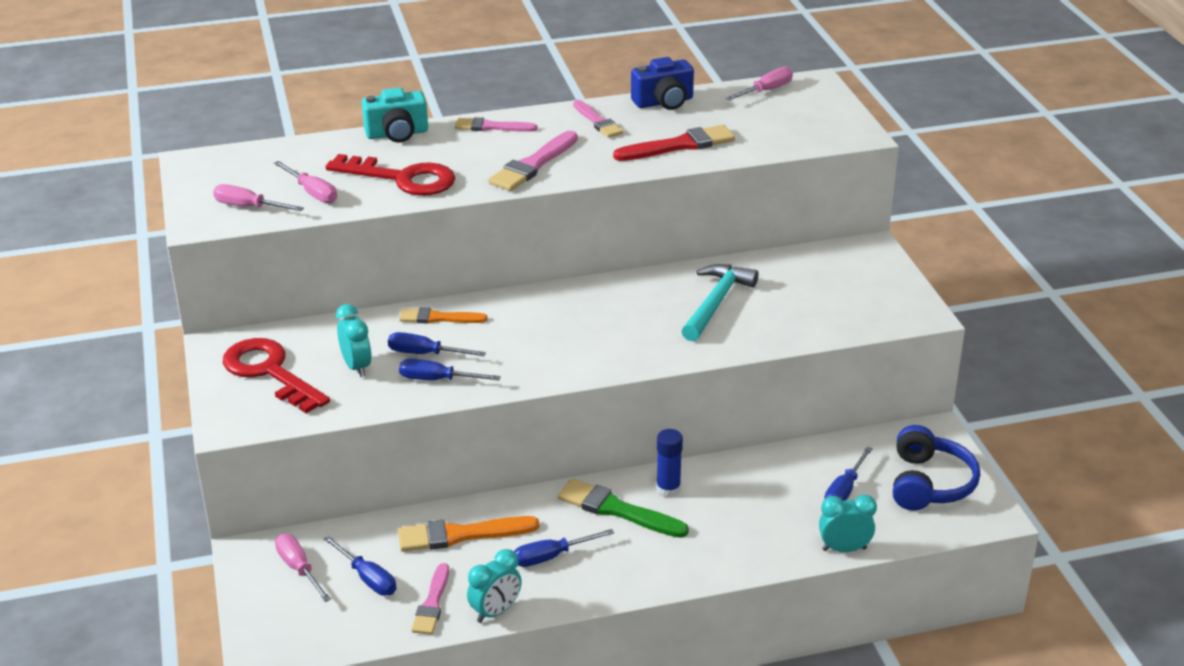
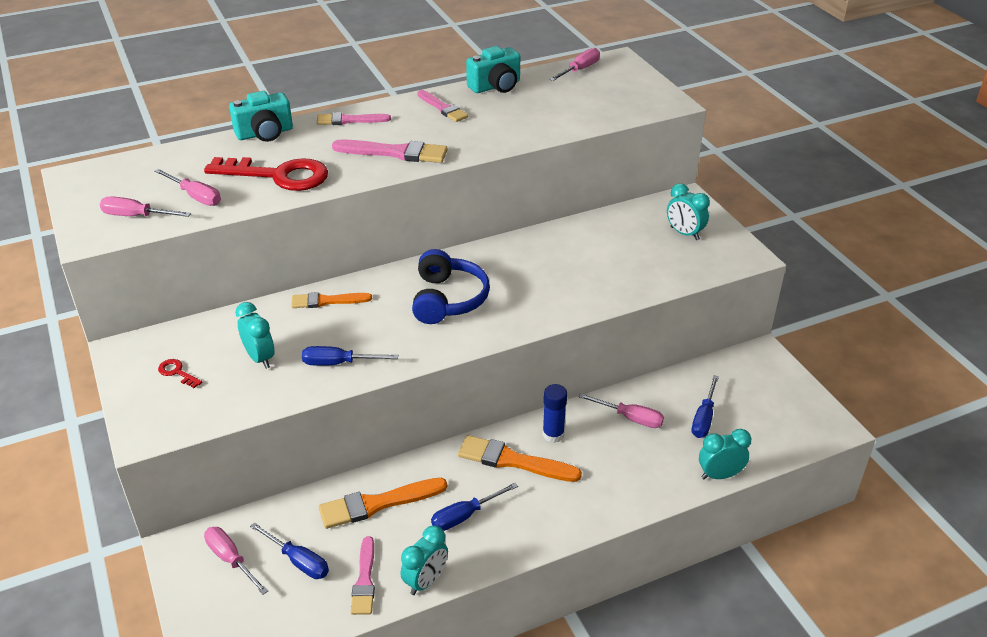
camera: 10 degrees left, 5 degrees up
(269, 372) = (177, 372): red key -> red key, size x0.40
(425, 354) = (322, 338): blue screwdriver -> none
(533, 165) = (395, 153): pink brush -> pink brush turned 105 degrees counterclockwise
(617, 510) = (513, 461): green brush -> orange brush
(664, 102) = (496, 86): blue camera -> turquoise camera
(679, 145) = (520, 124): red brush -> none
(716, 303) = (570, 262): turquoise hammer -> none
(760, 482) = (630, 418): none -> pink screwdriver
(857, 284) = (684, 233): none -> turquoise clock
(929, 483) = (772, 403): blue headphones -> blue headphones (448, 299)

